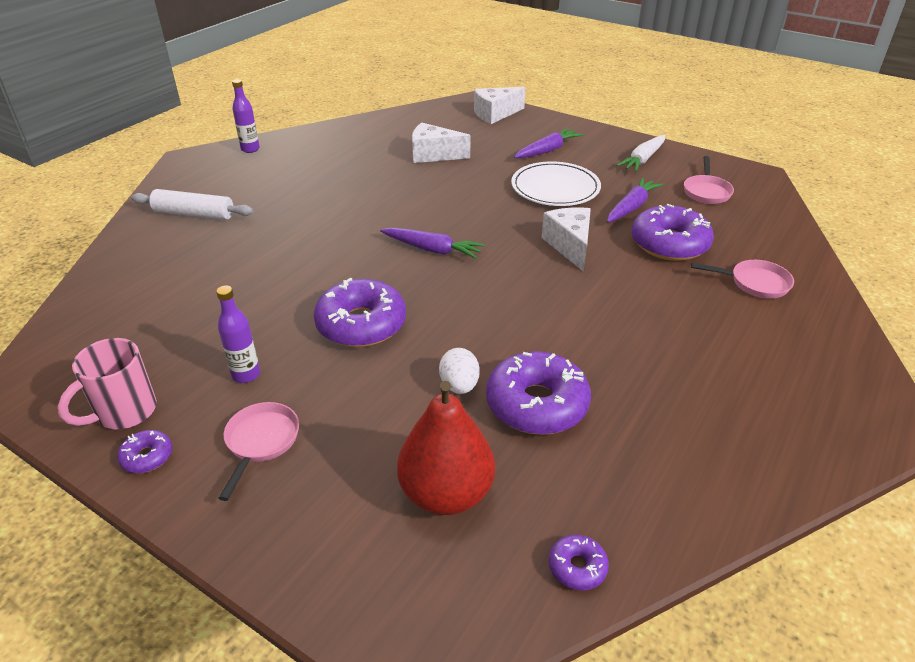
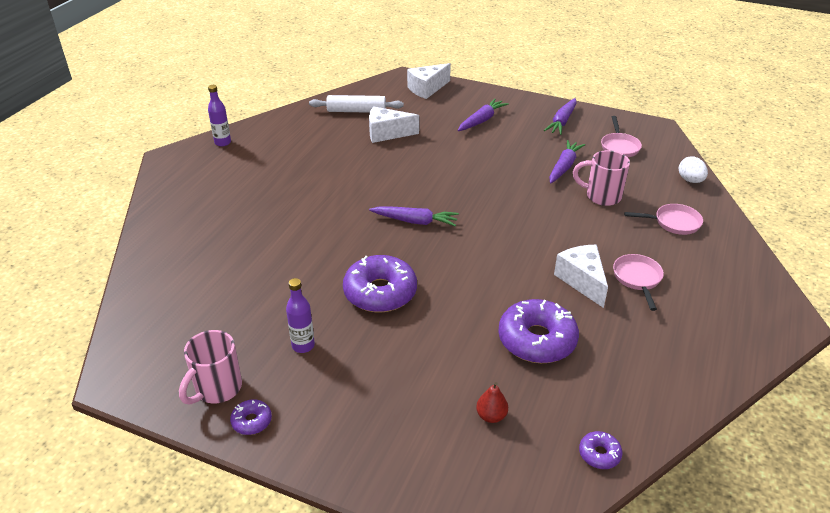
camera: 10 degrees left, 0 degrees up
(194, 214) = (198, 210): white rolling pin -> white rolling pin (356, 111)
(261, 442) = (337, 397): pink pan -> pink pan (637, 279)
(446, 493) = (491, 416): red pear -> red pear, size x0.44
(459, 386) = (474, 333): white egg -> white egg (690, 180)
(555, 188) = (498, 155): white plate -> none
(570, 246) = (525, 206): white cheese -> white cheese (582, 281)
(643, 159) = (562, 122): white carrot -> purple carrot
(669, 244) = (601, 196): purple donut -> pink mug

